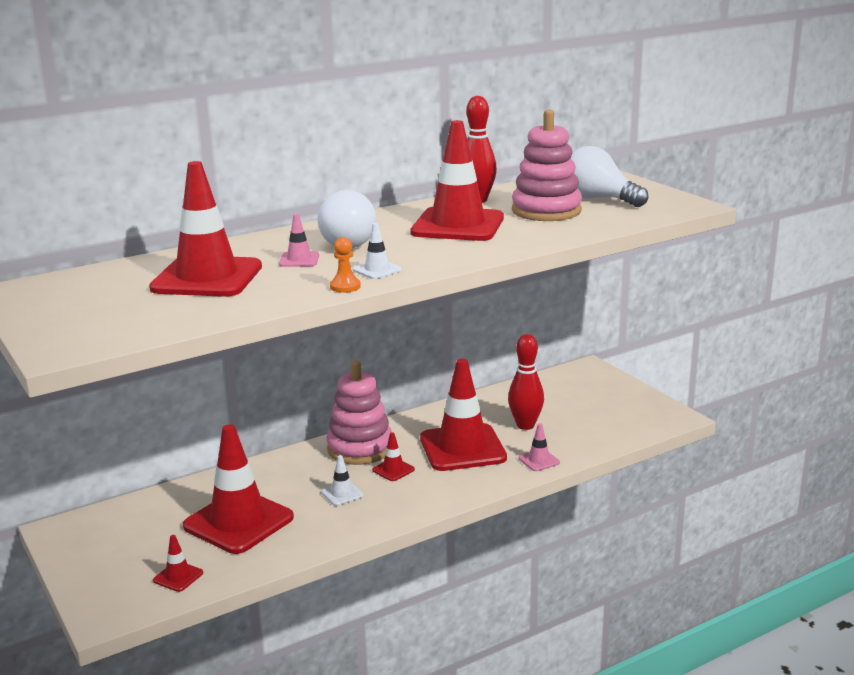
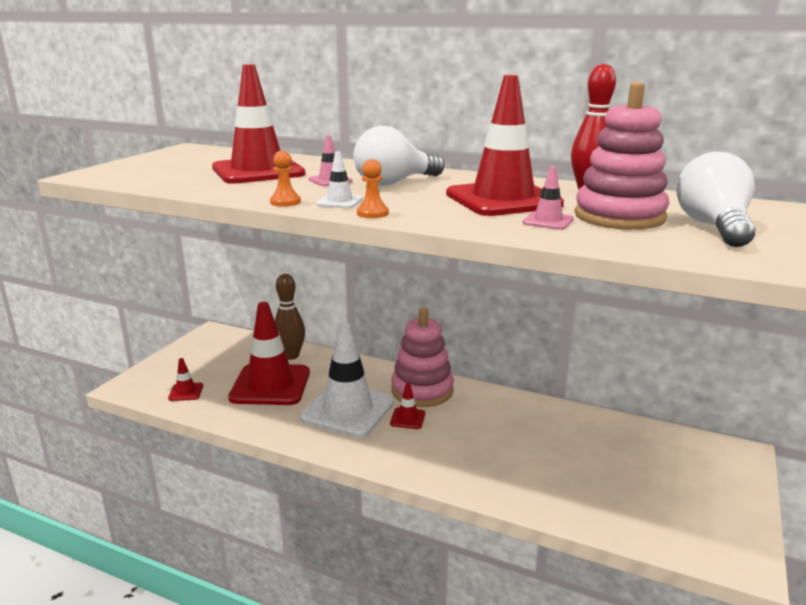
camera: 55 degrees right, 0 degrees up
(195, 494) = (291, 356): none -> brown bowling pin
(342, 494) = (347, 410): white traffic cone -> white traffic cone, size x2.40
(429, 267) = (372, 213): none -> orange pawn
(462, 448) = (483, 439): red traffic cone -> none
(525, 425) = (569, 458): red bowling pin -> none
(539, 460) = (516, 492): pink traffic cone -> pink traffic cone (548, 221)

